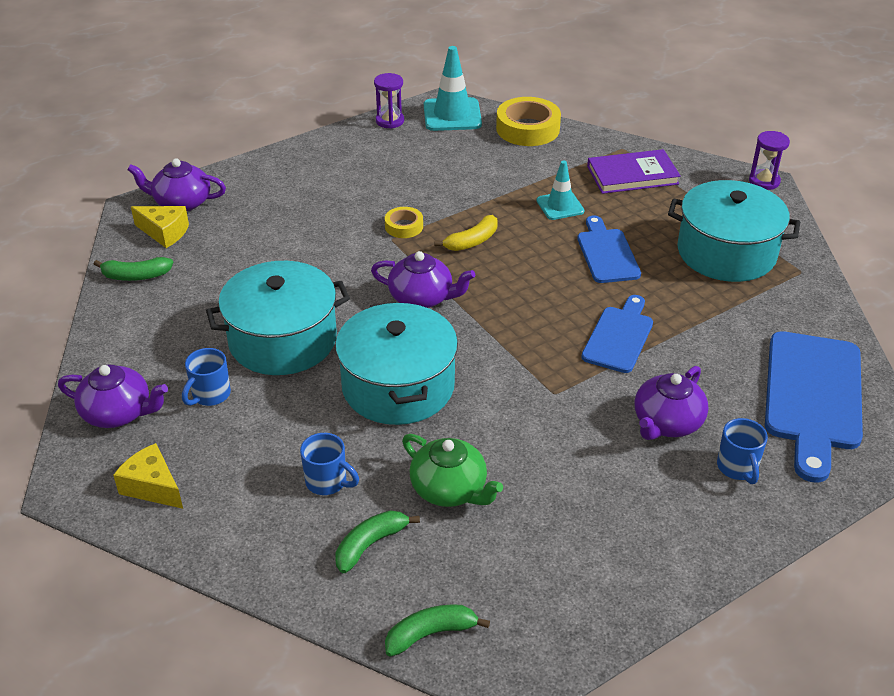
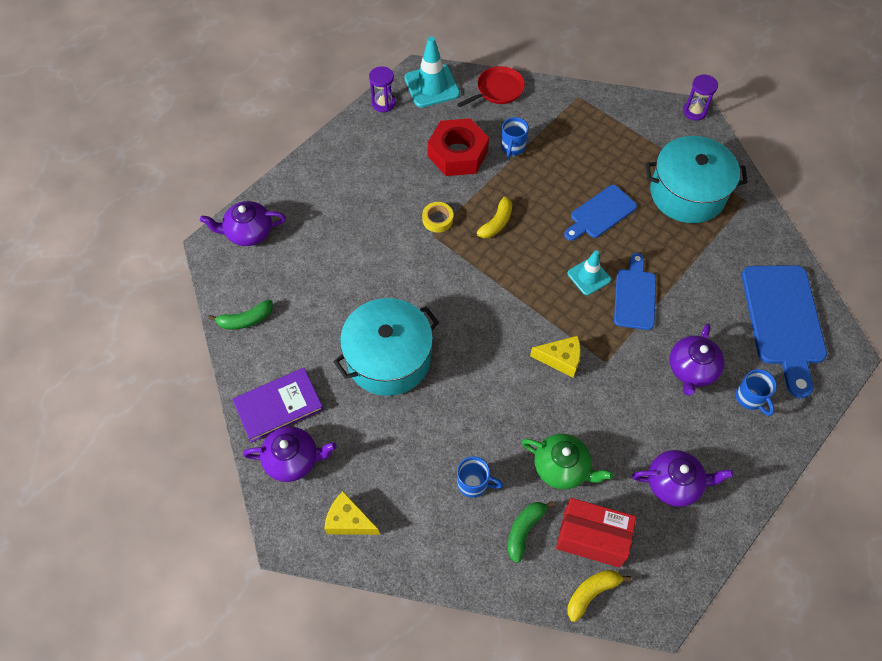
camera: 15 degrees left, 20 degrees up
(164, 233) = (248, 268): yellow cheese -> yellow cheese (560, 359)
(210, 395) = (355, 425): blue mug -> blue mug (512, 147)
(398, 386) = (491, 382): turquoise pot -> none
(422, 298) = (478, 291): purple teapot -> purple teapot (674, 483)
(431, 634) = (592, 593): green banana -> yellow banana
(455, 174) = (458, 154): none -> red nut
(457, 573) = (591, 538): none -> red box
(527, 129) = (497, 90): yellow tape -> red pan
(560, 206) = (550, 171): turquoise traffic cone -> turquoise traffic cone (589, 276)
(606, 253) = (600, 213): blue cutting board -> blue cutting board turned 105 degrees counterclockwise
(632, 175) = (595, 125): purple book -> purple book (278, 406)

